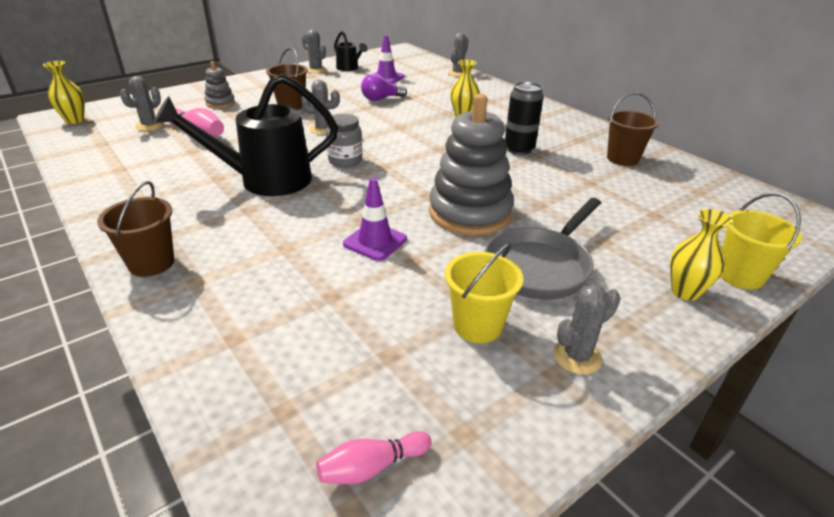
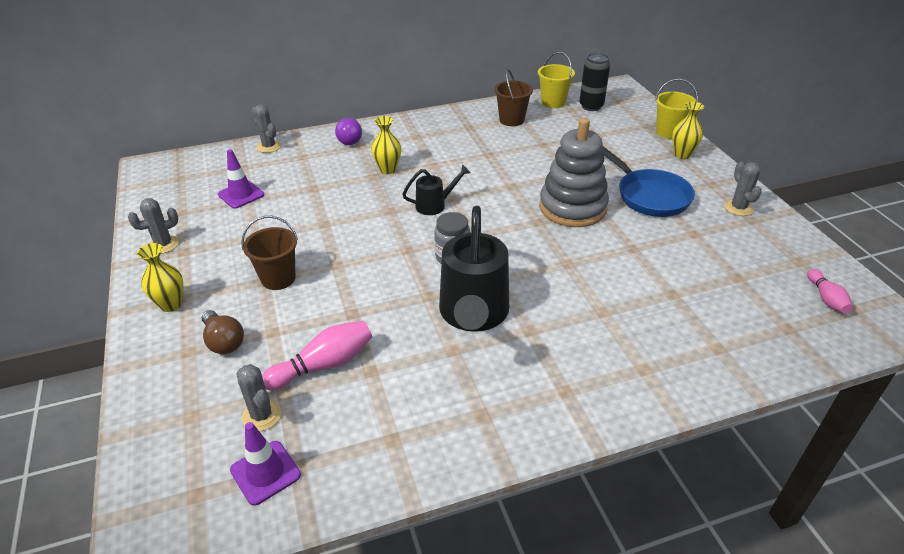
camera: 70 degrees left, 5 degrees up
(75, 120) = (179, 512): yellow vase -> yellow vase (171, 304)
(151, 263) = (612, 399): brown bucket -> none
(220, 103) = (224, 341): grey stacking toy -> brown light bulb
(322, 129) = (366, 262): grey cactus -> none
(349, 68) = (182, 216): black watering can -> black watering can (435, 205)
(375, 241) = (603, 261): purple traffic cone -> purple traffic cone (265, 472)
(381, 99) = (306, 210): purple light bulb -> purple light bulb (350, 139)
(477, 325) = (709, 236): yellow bucket -> yellow bucket (553, 102)
(519, 149) = (474, 159): black can -> black can (591, 106)
(540, 266) = (649, 196): grey pan -> blue pan

